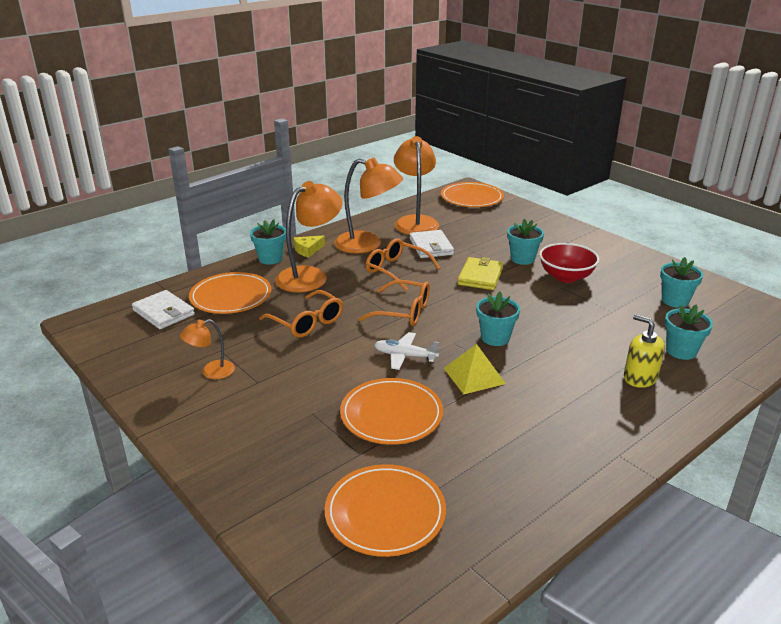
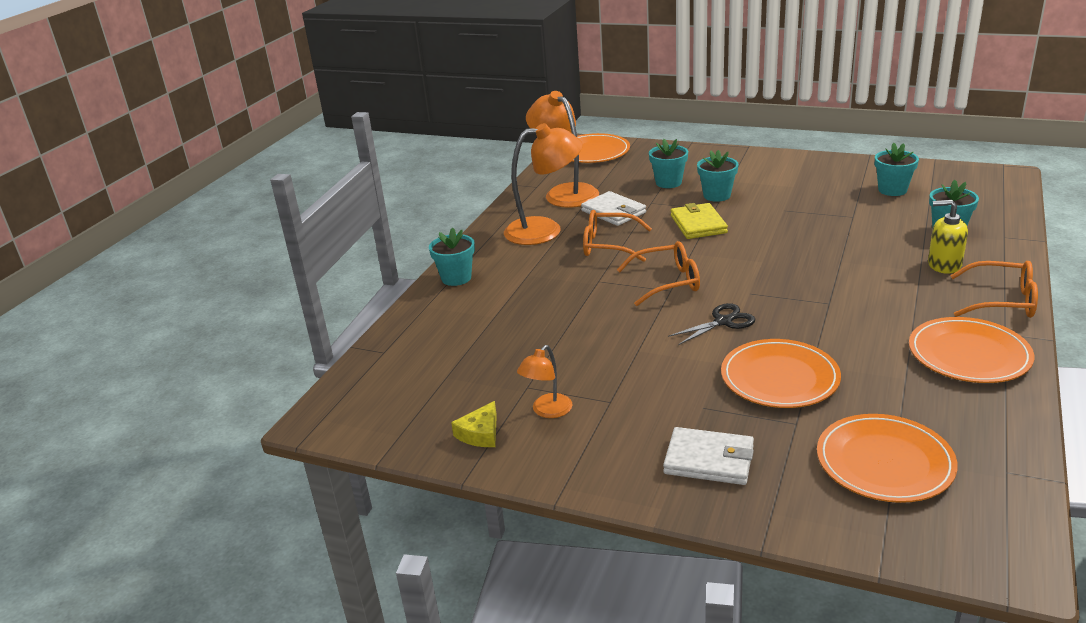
camera: 25 degrees left, 0 degrees up
(163, 312) = (407, 374): white wallet -> white wallet (709, 460)
(231, 296) = (464, 331): orange plate -> orange plate (969, 355)
(306, 322) = (582, 326): orange glasses -> orange glasses (1001, 301)
(308, 250) = (486, 256): yellow cheese -> yellow cheese (480, 433)
(310, 276) = (525, 281): orange lamp -> none
(405, 356) = (723, 322): white plane -> black scissors
(474, 375) = (808, 315): yellow pyramid -> none
(495, 338) = (783, 275): turquoise flower pot -> turquoise flower pot (668, 182)
(566, 277) = (776, 199): red bowl -> none

